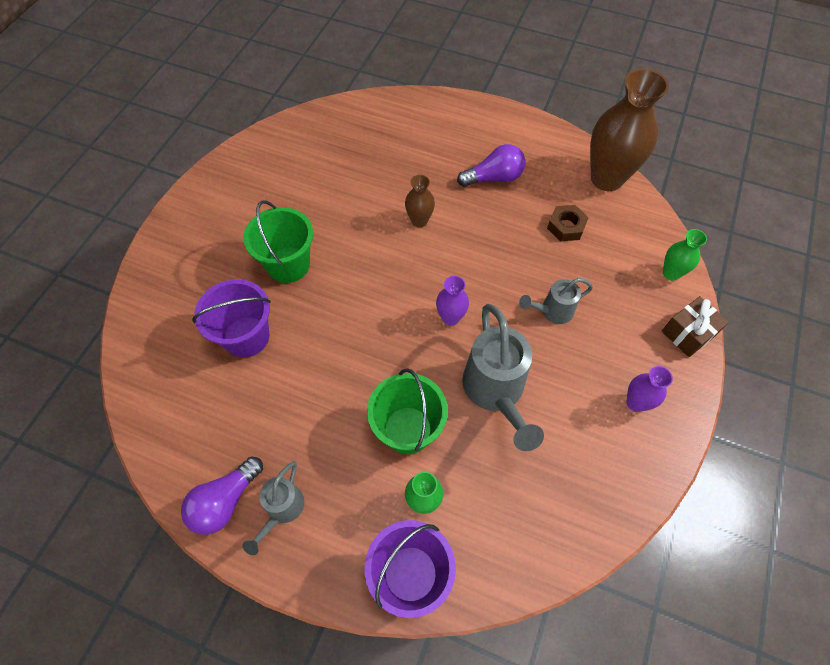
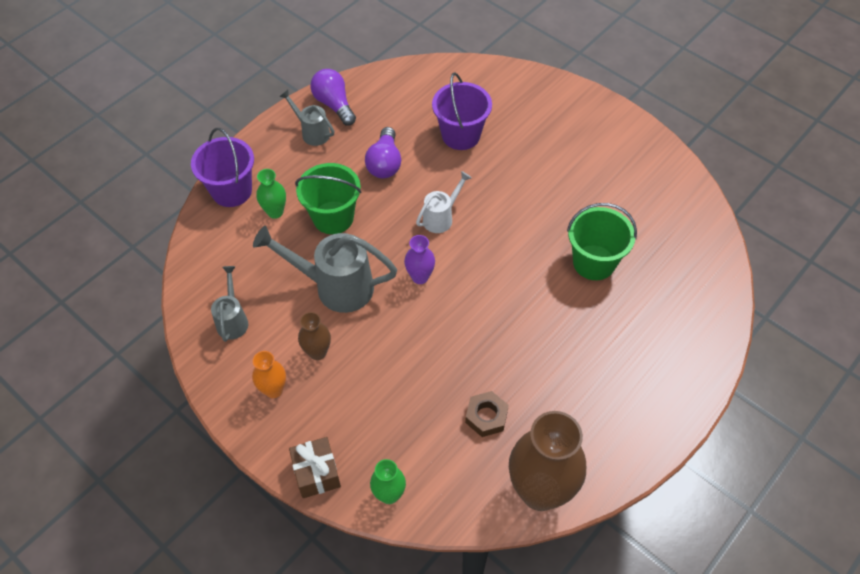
camera: 110 degrees right, 5 degrees down
(288, 265) = (523, 174): green bucket -> green bucket (594, 262)
(370, 321) = (441, 218): none -> white watering can
(419, 221) = (539, 285): brown vase -> brown vase (317, 352)
(494, 178) = (576, 372): purple light bulb -> purple light bulb (385, 163)
(552, 311) = (392, 361): grey watering can -> grey watering can (233, 320)
(635, 403) = (274, 390): purple vase -> orange vase

